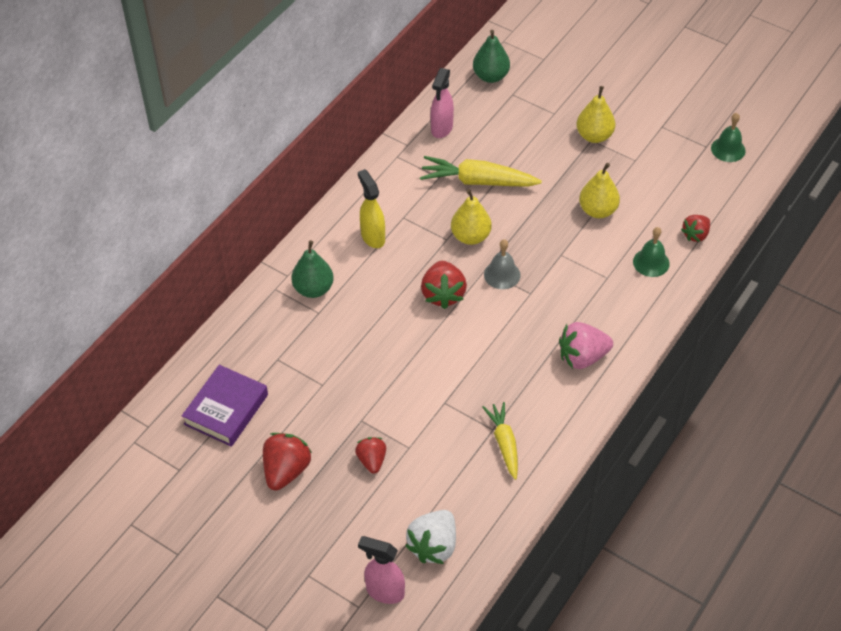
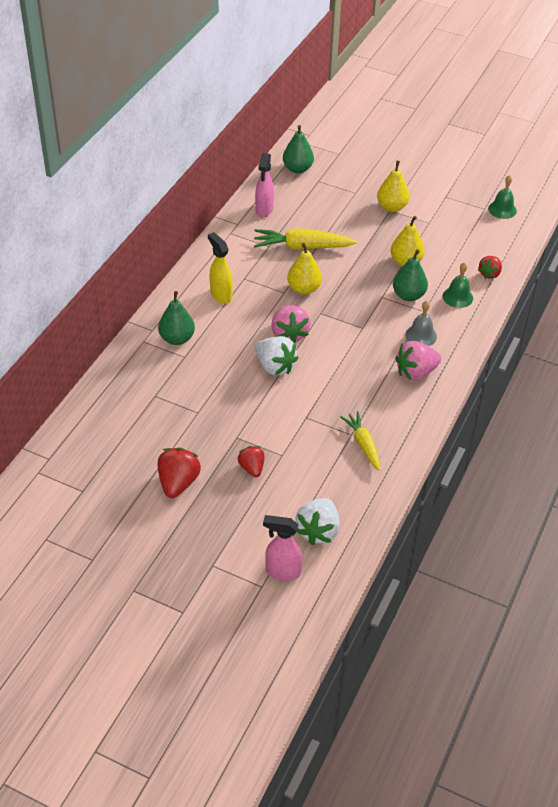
camera: 10 degrees left, 5 degrees down
(226, 409) = (116, 439): purple book -> none
(419, 335) = (275, 366): none -> white strawberry
(443, 294) = (289, 334): red strawberry -> pink strawberry
(502, 274) = (336, 315): grey bell -> grey bell (421, 335)
(592, 255) = (408, 295): none -> green pear

